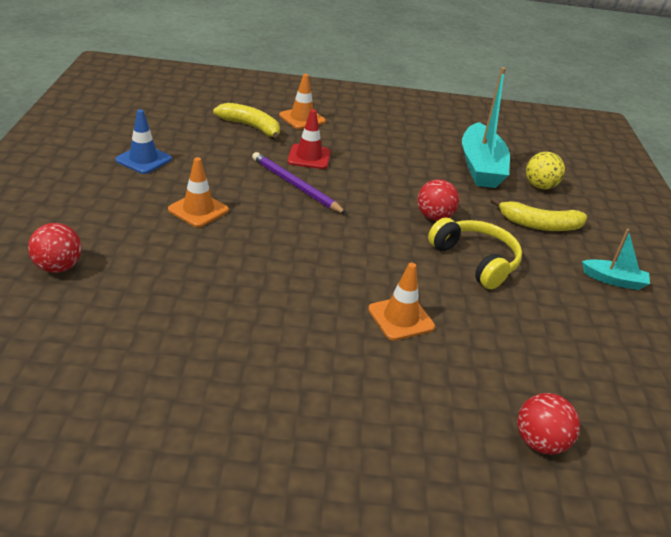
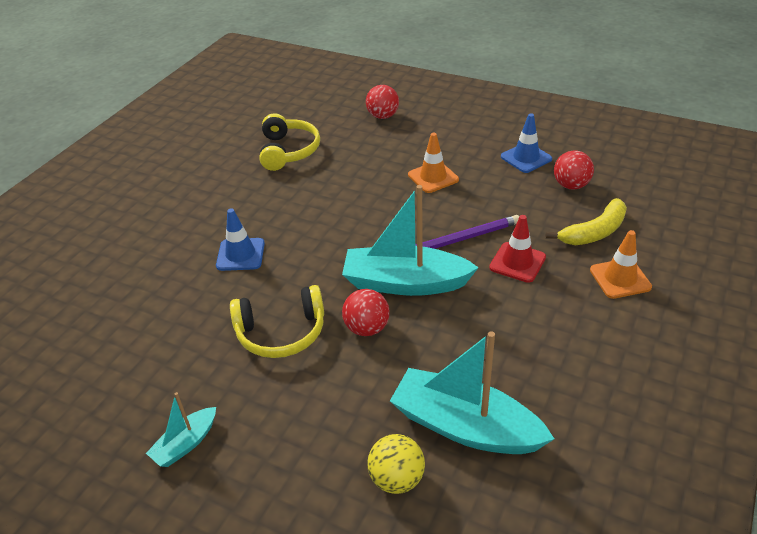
camera: 120 degrees right, 5 degrees up
(172, 338) = (288, 151): none -> yellow headphones
(369, 206) = (405, 283): none -> turquoise boat
(401, 318) = (240, 254): orange traffic cone -> blue traffic cone
(539, 225) = (312, 425): yellow banana -> none
(539, 442) = (86, 283): red ball -> red ball (571, 185)

